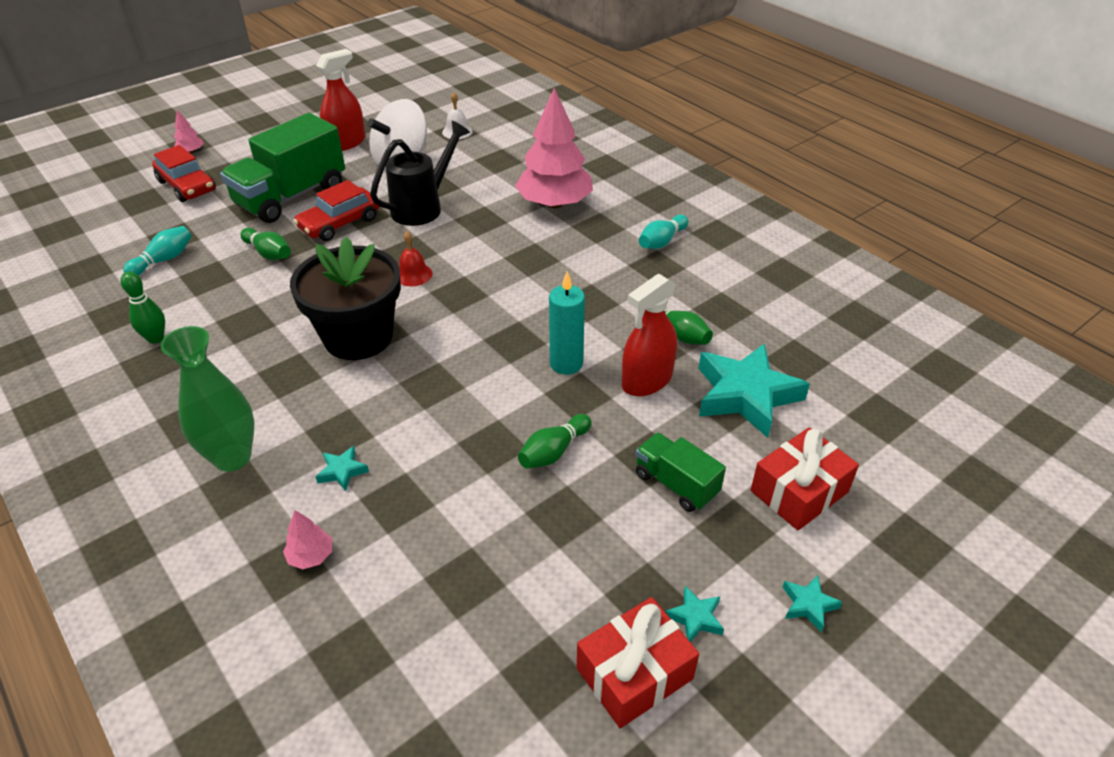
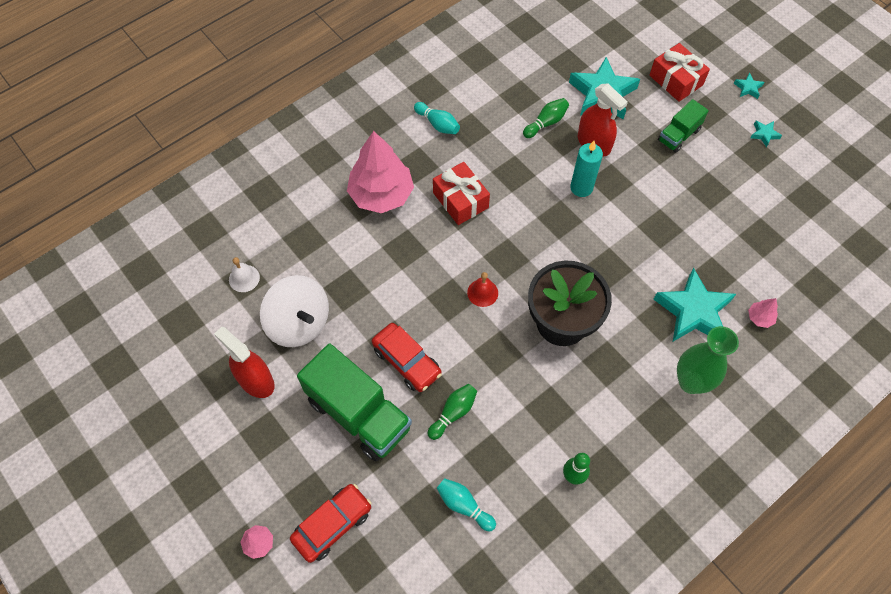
camera: 90 degrees left, 20 degrees up
(342, 471) = (693, 311): turquoise star -> turquoise star, size x2.38
(423, 207) = (382, 295): black watering can -> none
(553, 452) = (661, 195): green bowling pin -> none
(634, 673) = (799, 161): red gift -> red gift (460, 200)

